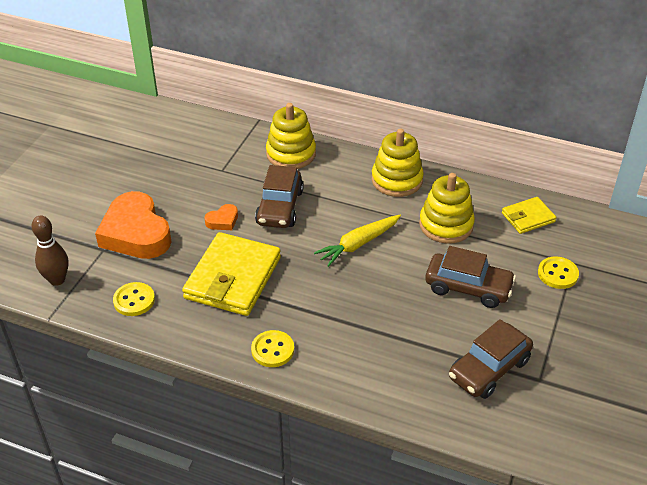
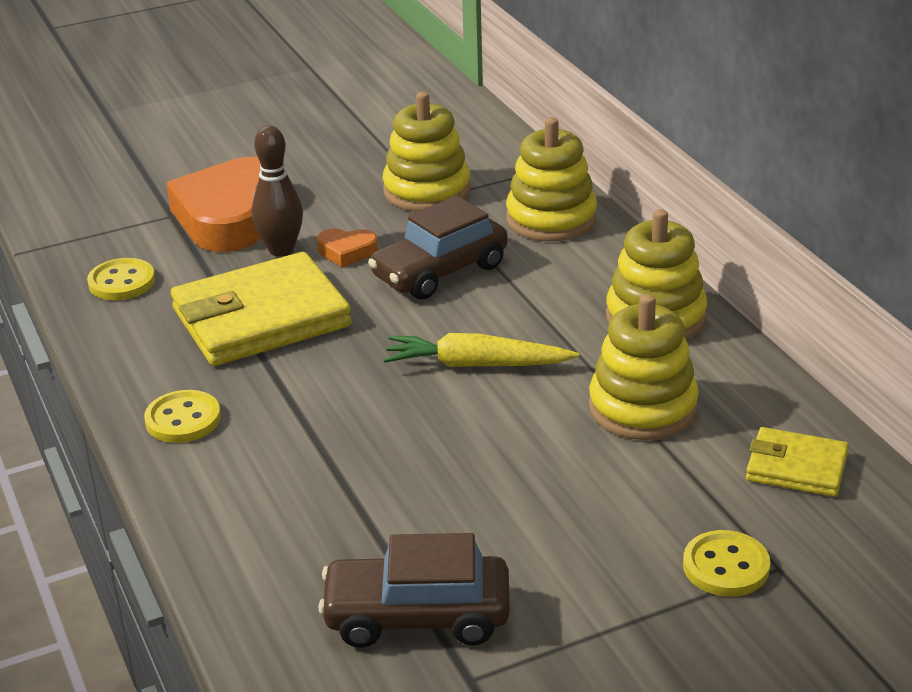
camera: 45 degrees right, 10 degrees down
(57, 280) = (81, 221): brown bowling pin -> brown bowling pin (281, 250)
(214, 168) = (427, 191): none -> yellow stacking toy
(468, 287) = (550, 501): brown car -> none

